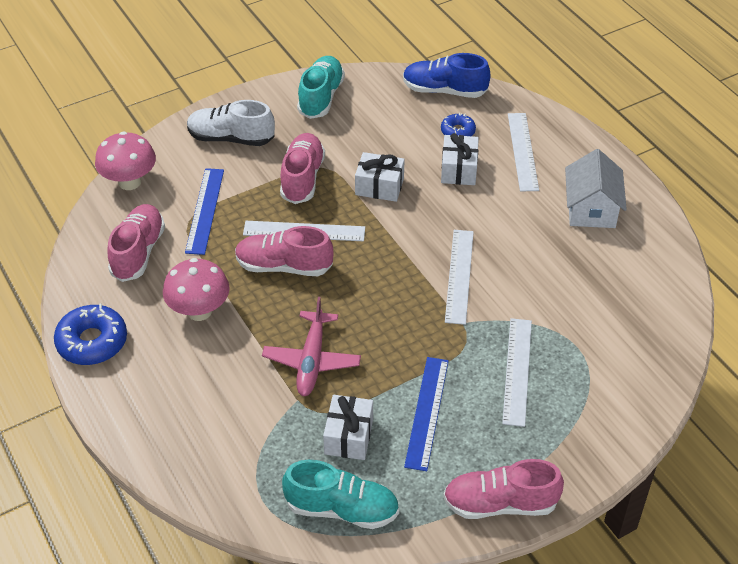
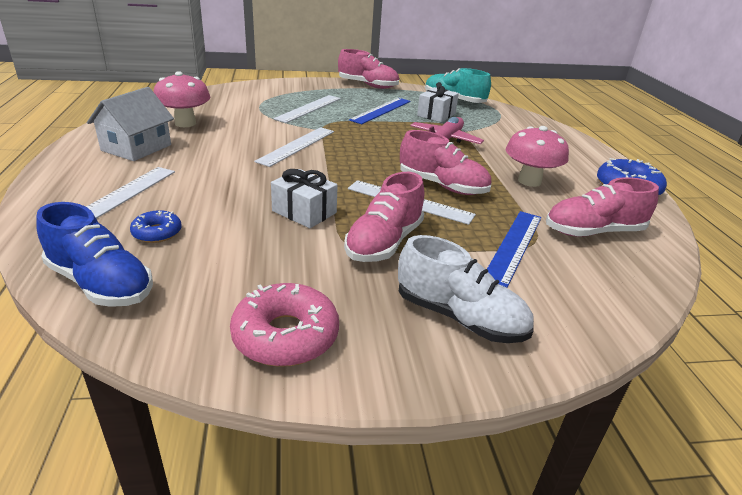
camera: 160 degrees left, 15 degrees down
(129, 182) = (617, 304): pink mushroom -> pink mushroom (185, 123)
(138, 252) = (593, 232): pink shoe -> pink shoe turned 45 degrees clockwise
(321, 97) = (285, 336): turquoise shoe -> pink donut
(458, 170) = (207, 201): white gift -> none

